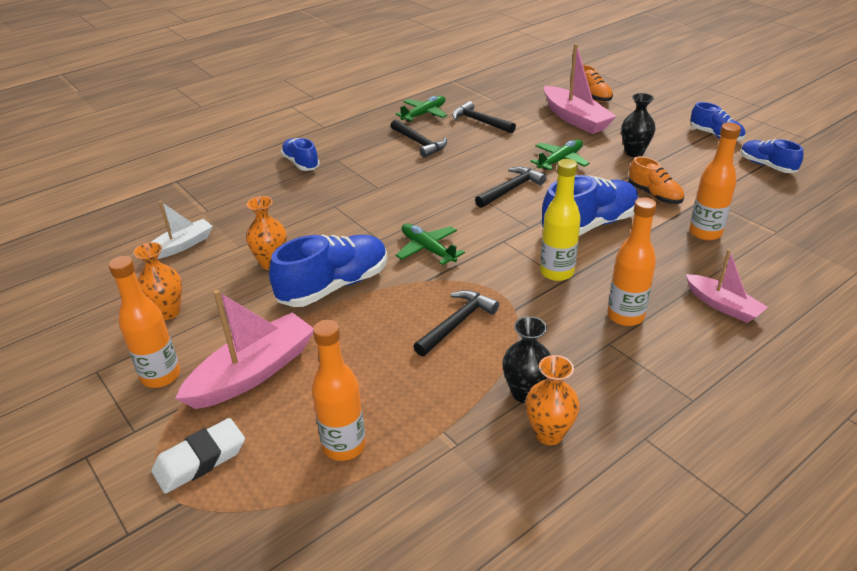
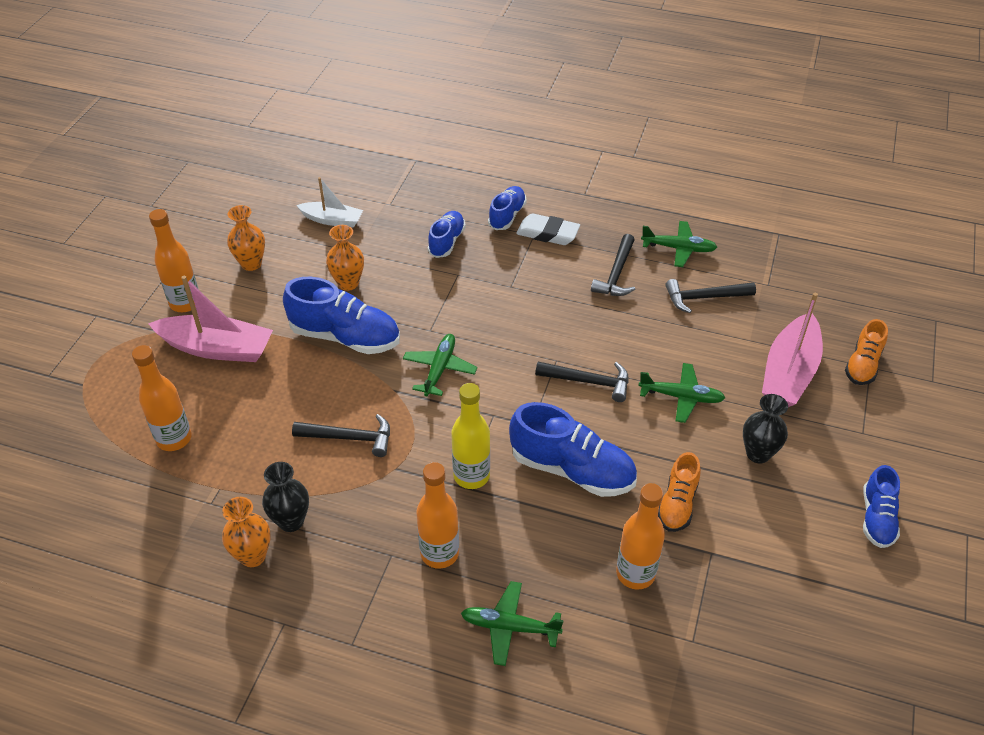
camera: 55 degrees right, 10 degrees up
(200, 460) = (122, 371): white eraser -> white eraser (548, 233)
(480, 121) = (704, 298): black hammer -> black hammer turned 105 degrees counterclockwise
(723, 305) = (510, 627): pink boat -> green plane
(767, 166) = (844, 593): blue shoe -> blue shoe (446, 242)

